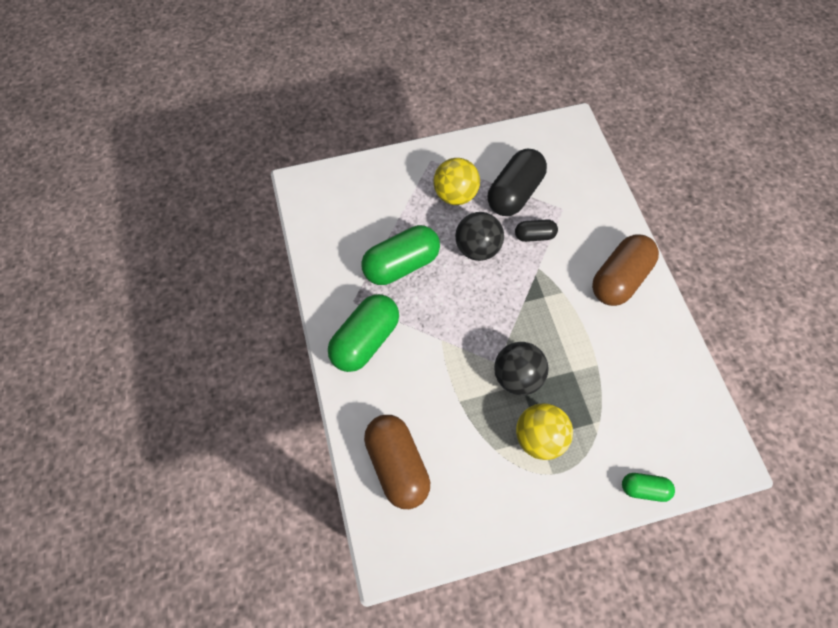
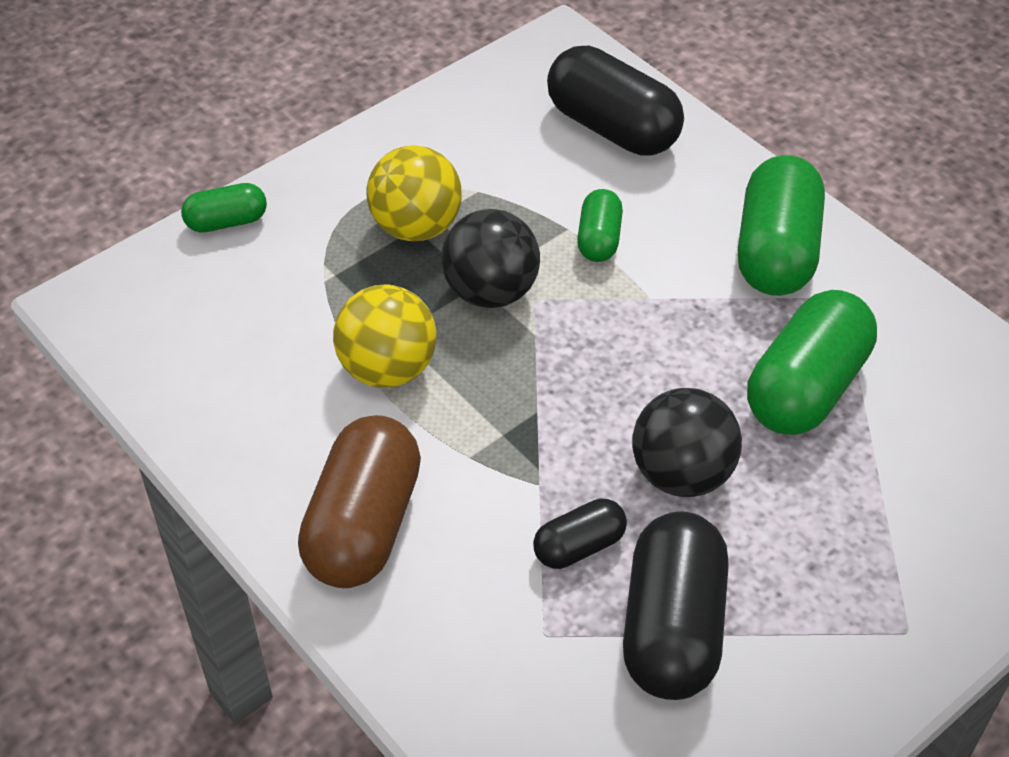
camera: 155 degrees right, 15 degrees down
(397, 465) = (612, 128): brown capsule -> black capsule
(447, 386) = (599, 239): none -> green capsule
(455, 195) = (798, 569): yellow ball -> yellow ball (387, 369)

